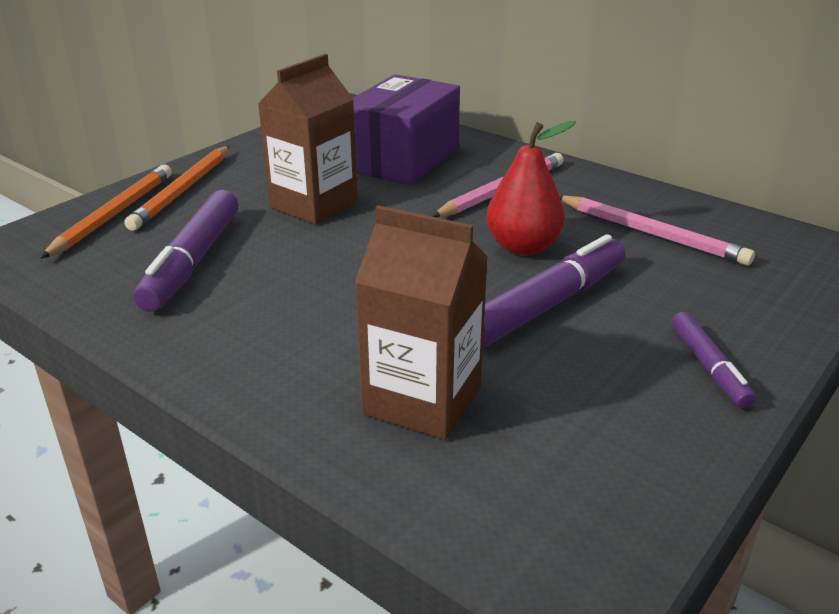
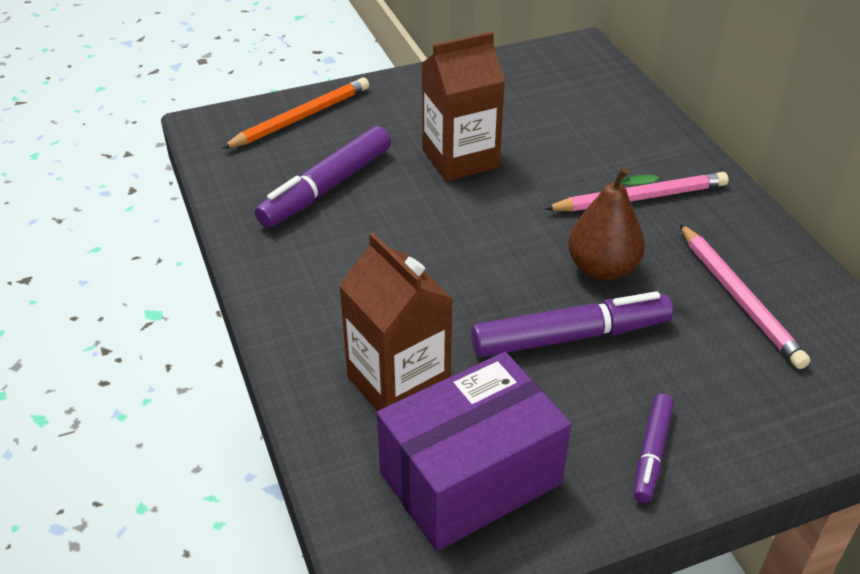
camera: 30 degrees right, 10 degrees up
(182, 190) = (367, 108): orange pencil -> none
(402, 159) = (578, 129): purple box -> purple box (470, 478)
(522, 247) = (602, 269): red pear -> brown pear

